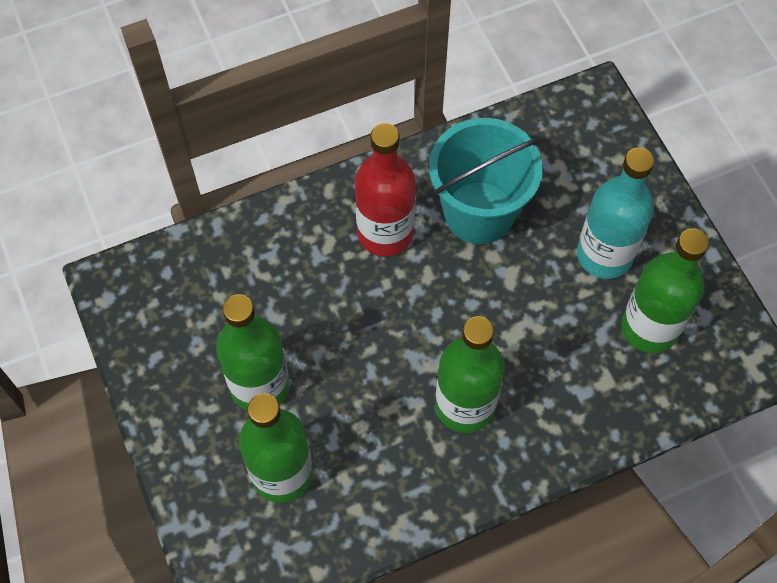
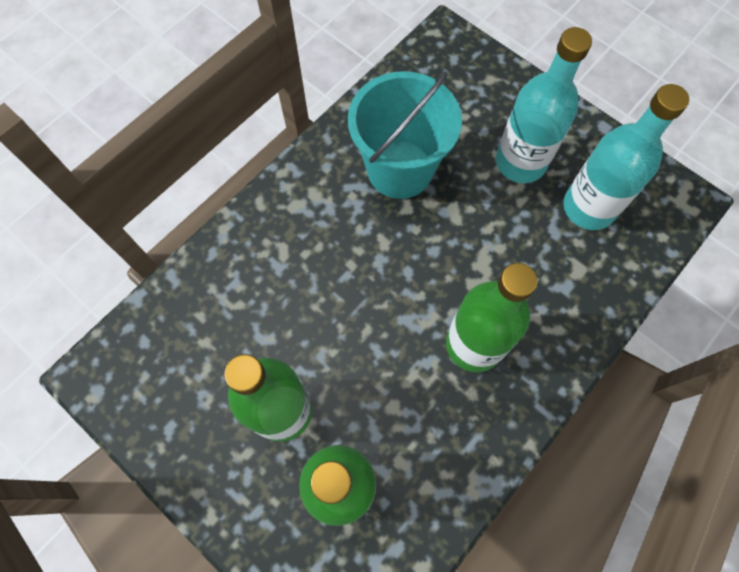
camera: 25 degrees left, 5 degrees up
(385, 233) = (328, 220): red bottle -> none
(649, 327) = (588, 207): green bottle -> turquoise bottle

